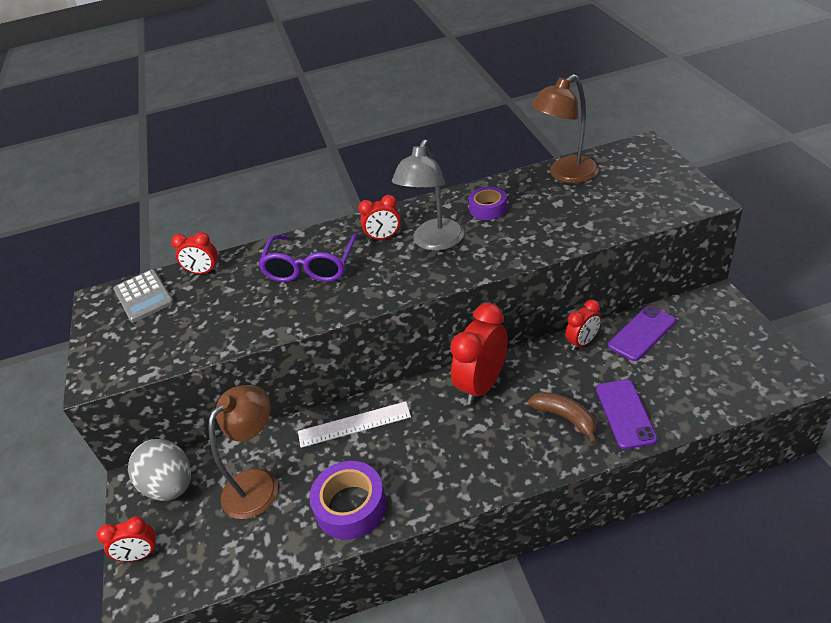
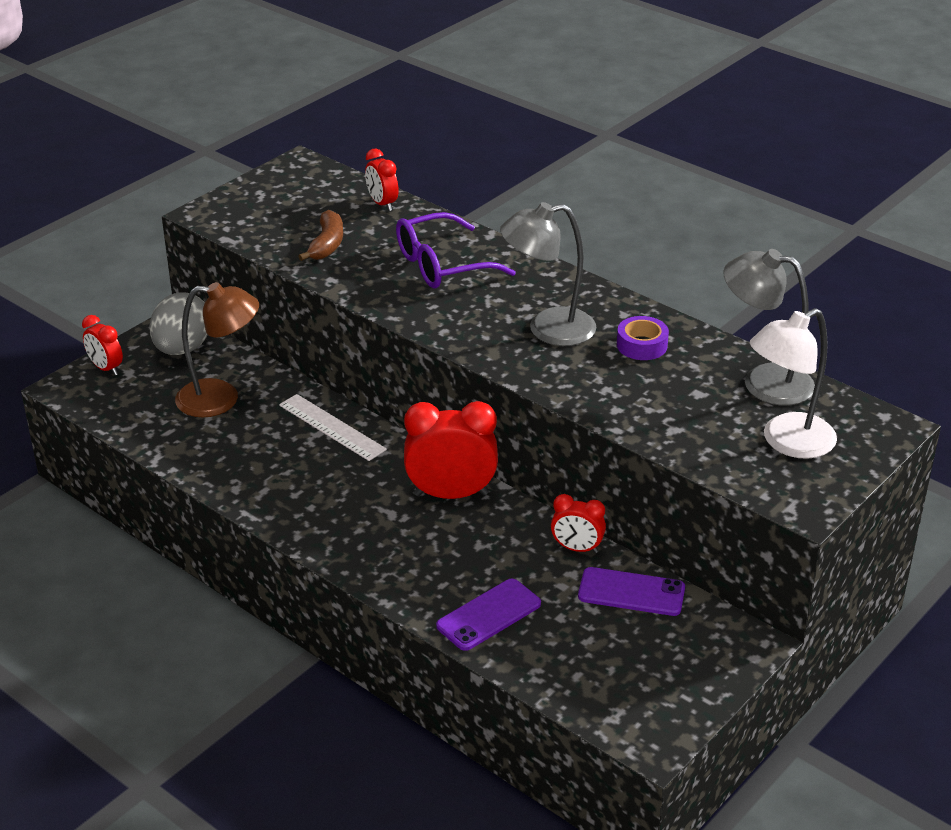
camera: 50 degrees right, 5 degrees down
(144, 296) = (322, 186): grey calculator -> none
(351, 506) = (235, 467): purple tape -> none
(384, 237) = (528, 292): red clock -> none
(565, 175) = (763, 381): brown lamp -> grey lamp
(565, 418) = (449, 571): brown banana -> brown banana (327, 244)
(633, 186) = (787, 442): none -> white lamp

